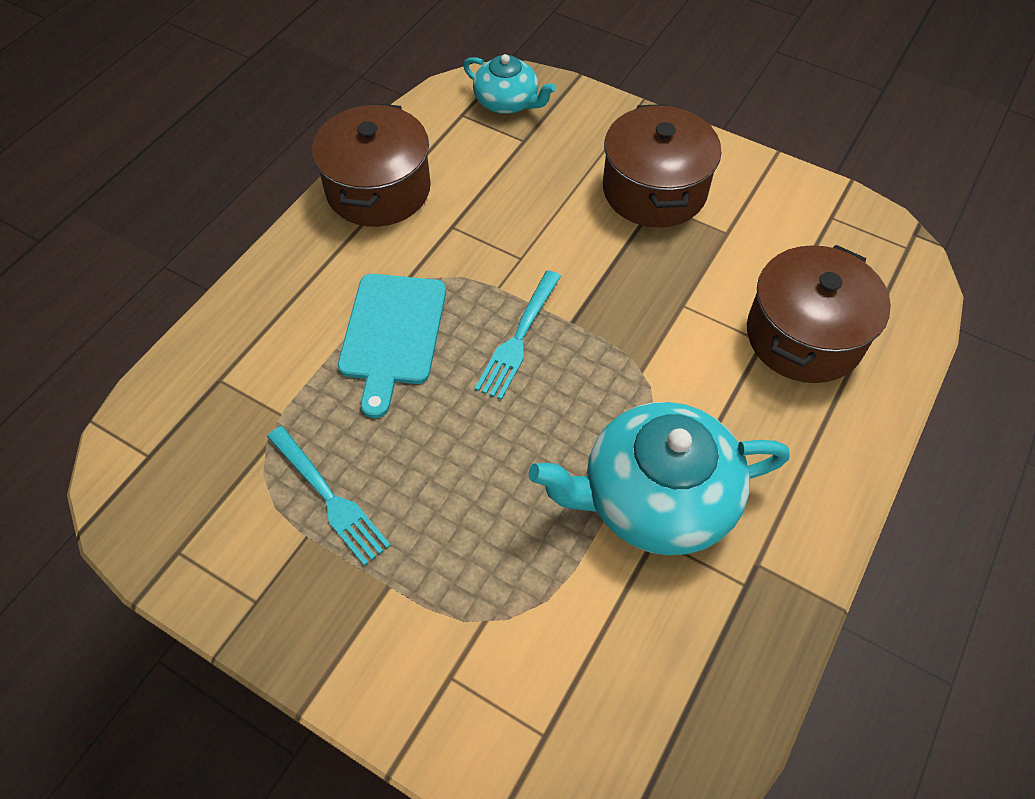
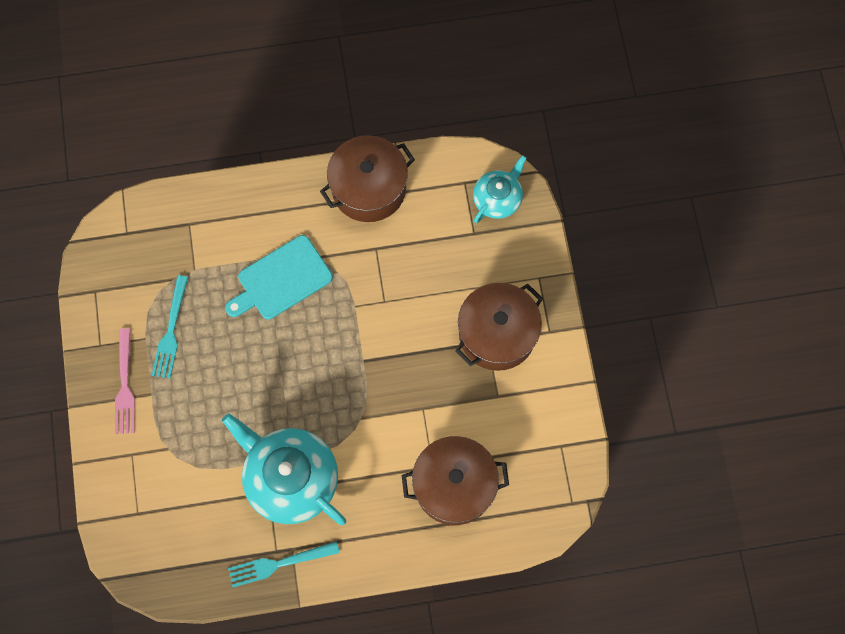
camera: 50 degrees right, 15 degrees up
(344, 611) = (125, 385): none -> pink fork
(507, 102) = (497, 198): turquoise teapot -> turquoise teapot turned 135 degrees counterclockwise
(519, 338) = (331, 342): turquoise fork -> turquoise fork (279, 563)

